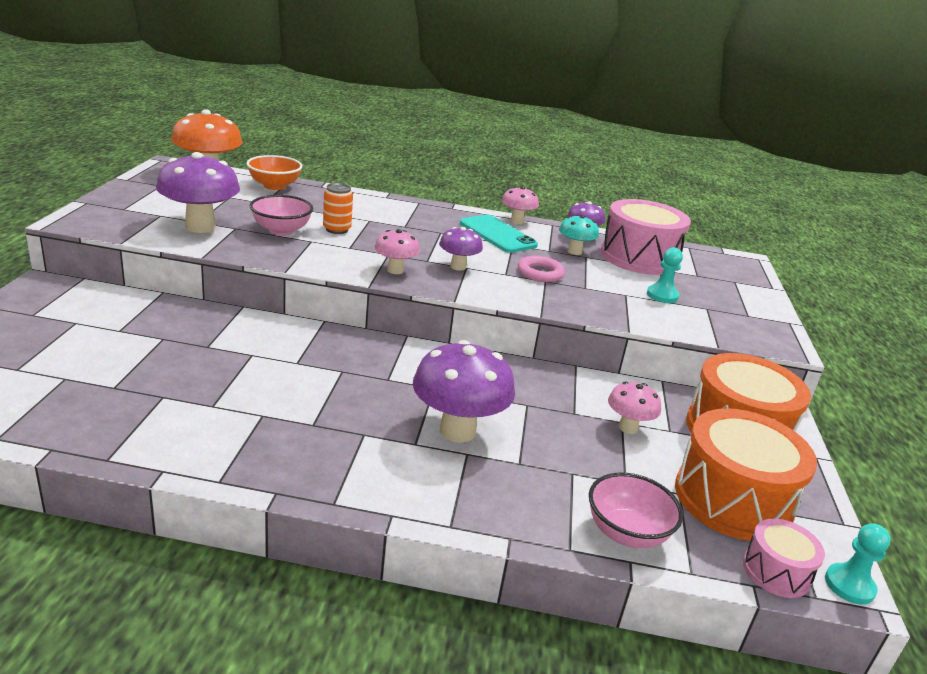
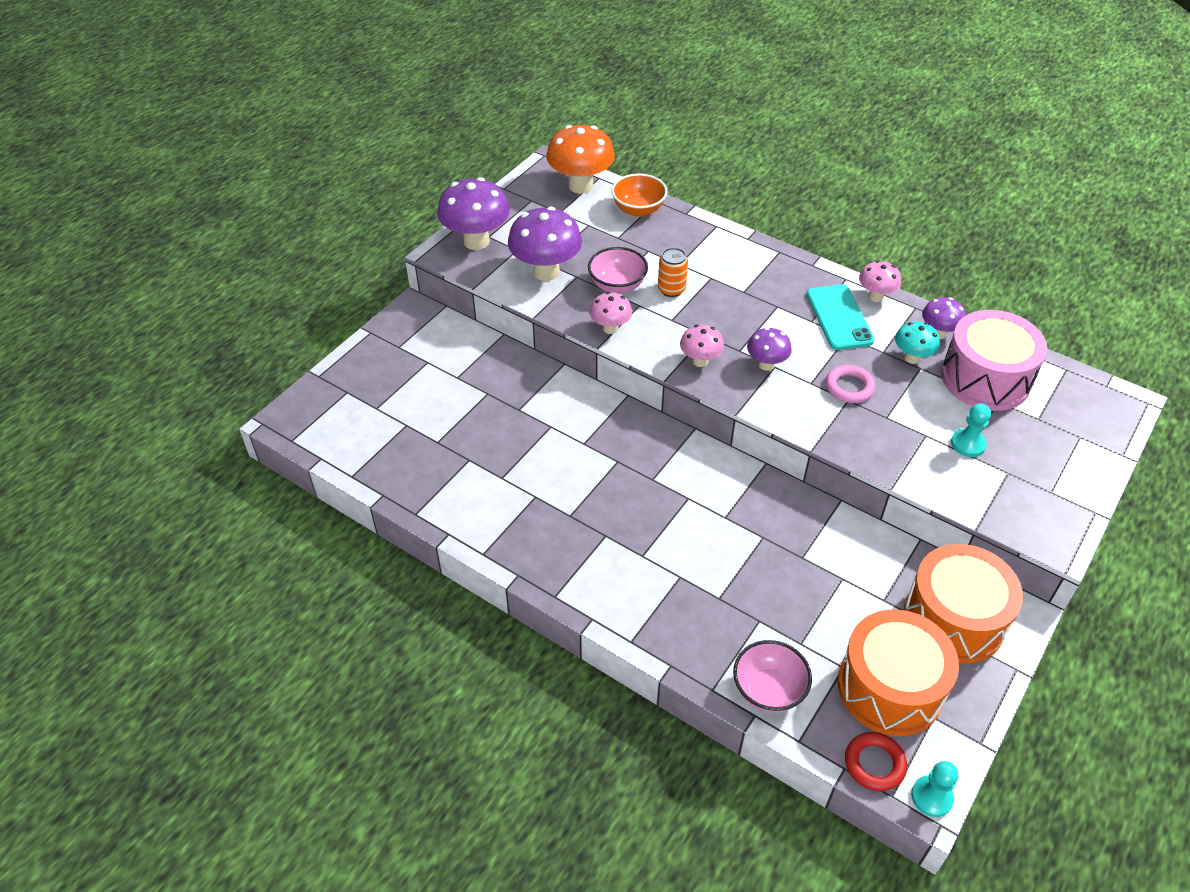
camera: 30 degrees right, 20 degrees up
(457, 430) = (684, 551): purple mushroom -> purple mushroom (476, 241)
(628, 427) = (843, 586): pink mushroom -> pink mushroom (610, 328)
(776, 571) = (874, 764): pink drum -> red ring

